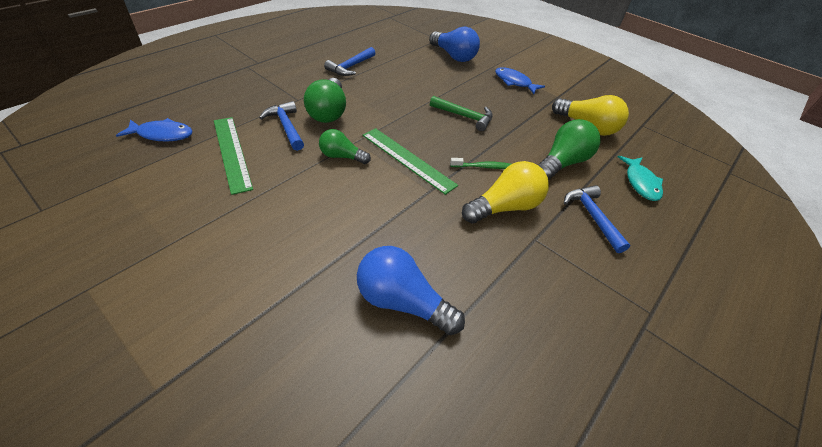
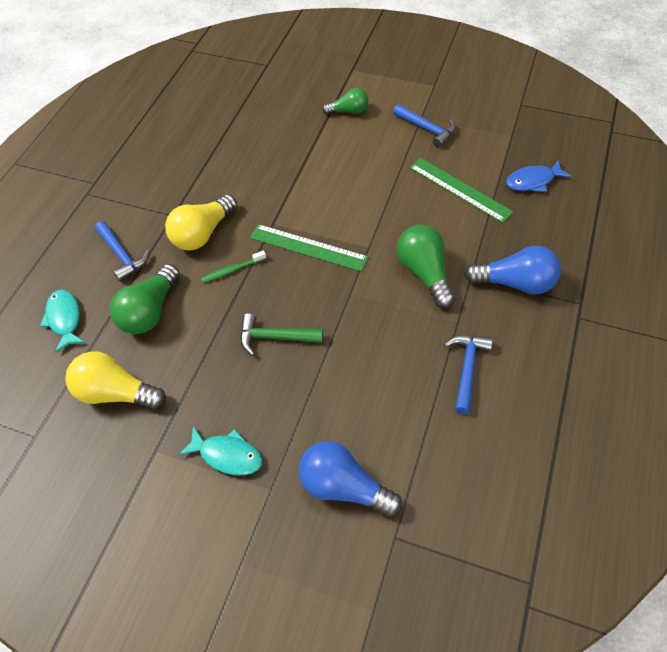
camera: 165 degrees right, 10 degrees up
(286, 127) = (445, 235): blue hammer -> blue hammer (427, 129)
(342, 156) = (368, 225): green light bulb -> green light bulb (348, 111)
(402, 302) = (255, 141): blue light bulb -> blue light bulb (515, 283)
(514, 82) = (227, 455): blue fish -> turquoise fish

